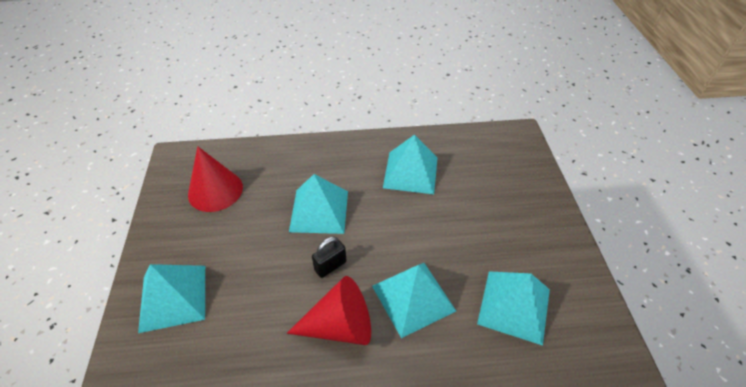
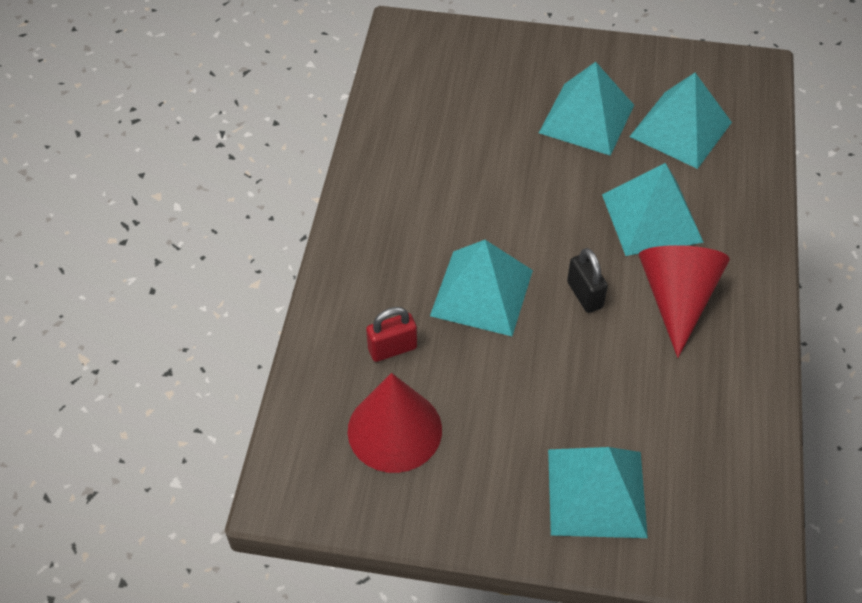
camera: 75 degrees left, 5 degrees up
(270, 178) = (392, 348): none -> red padlock
(410, 172) = (439, 169): turquoise pyramid -> turquoise pyramid (586, 119)

